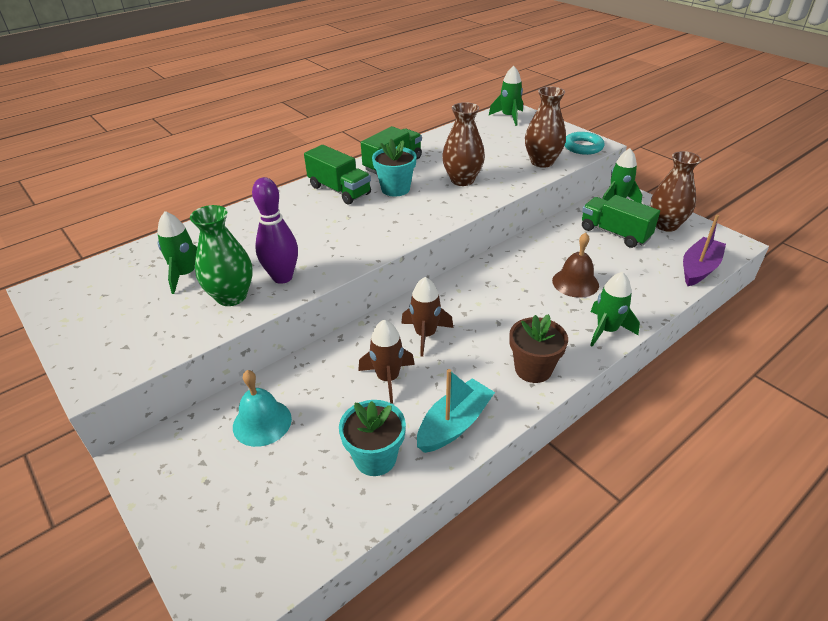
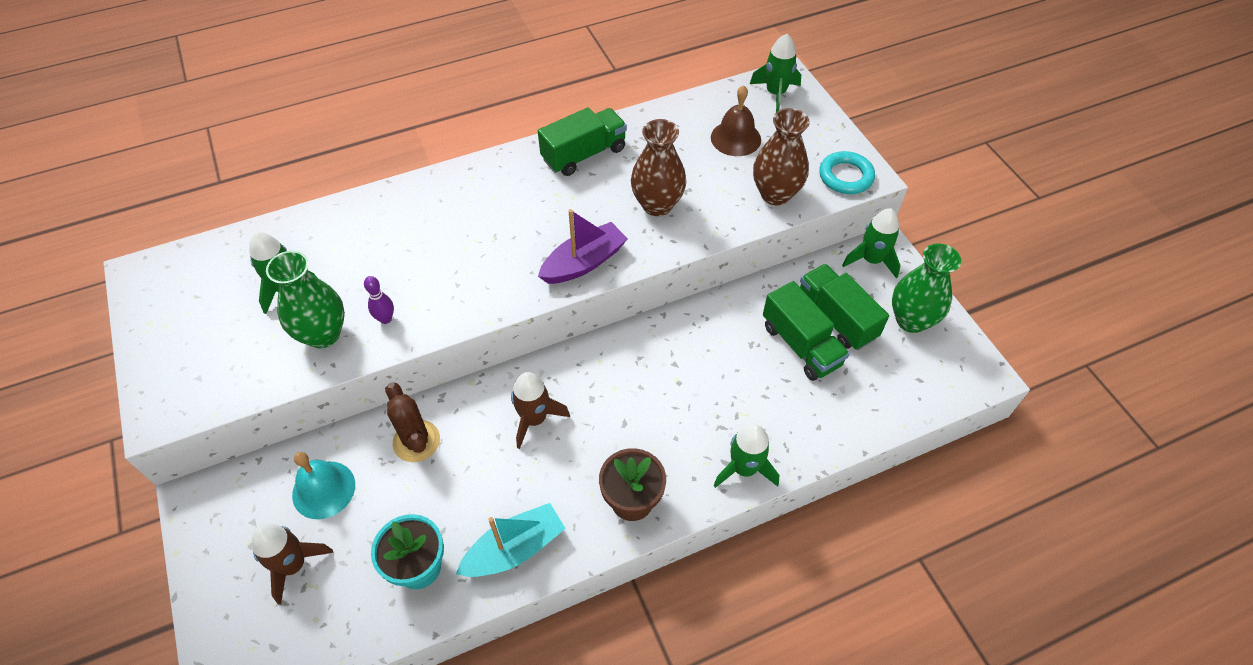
camera: 15 degrees right, 15 degrees up
(282, 277) = (385, 319): purple bowling pin -> purple bowling pin, size x0.52
(332, 370) = (416, 441): none -> brown cactus
(339, 190) = (501, 188): green truck -> green truck (801, 345)
(388, 378) = (470, 469): brown rocket -> brown rocket (293, 565)
(395, 189) = (568, 201): turquoise flower pot -> none
(575, 282) = (744, 386): brown bell -> brown bell (735, 138)
(666, 225) = (911, 320): brown vase -> green vase
(699, 269) = (912, 404): purple boat -> purple boat (584, 262)

